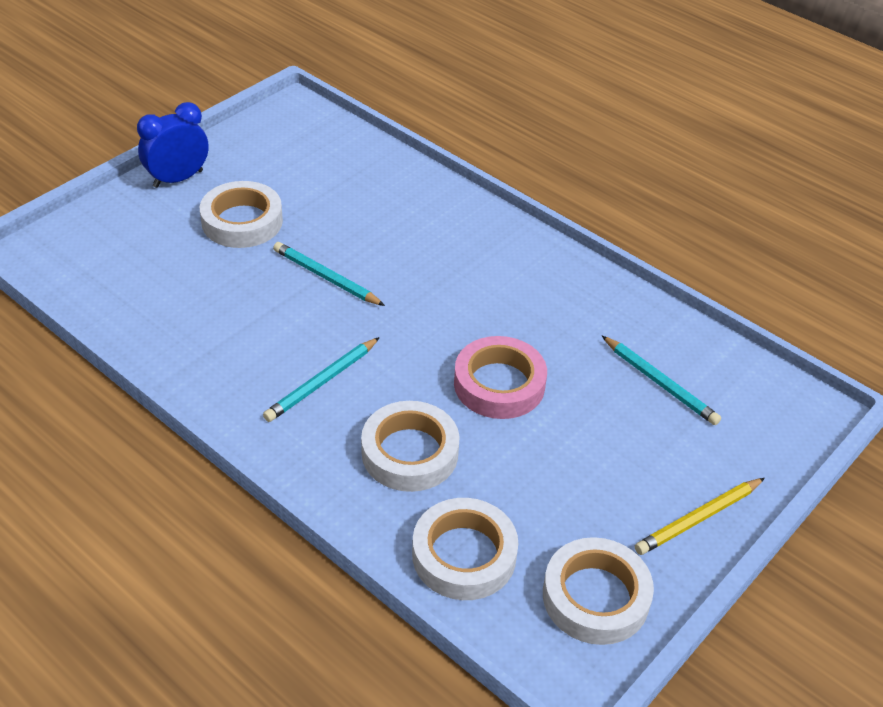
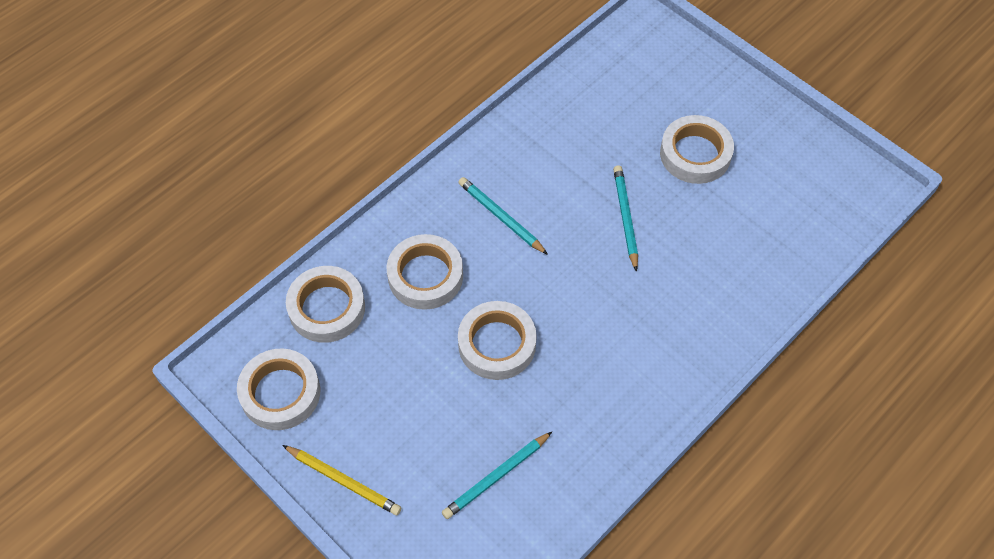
camera: 95 degrees right, 15 degrees up
(178, 179) = (749, 104): blue clock -> none
(326, 277) = (625, 217): turquoise pencil -> turquoise pencil turned 45 degrees counterclockwise
(499, 384) = (497, 344): pink tape -> white tape
(698, 519) = (344, 481): yellow pencil -> yellow pencil turned 150 degrees clockwise

